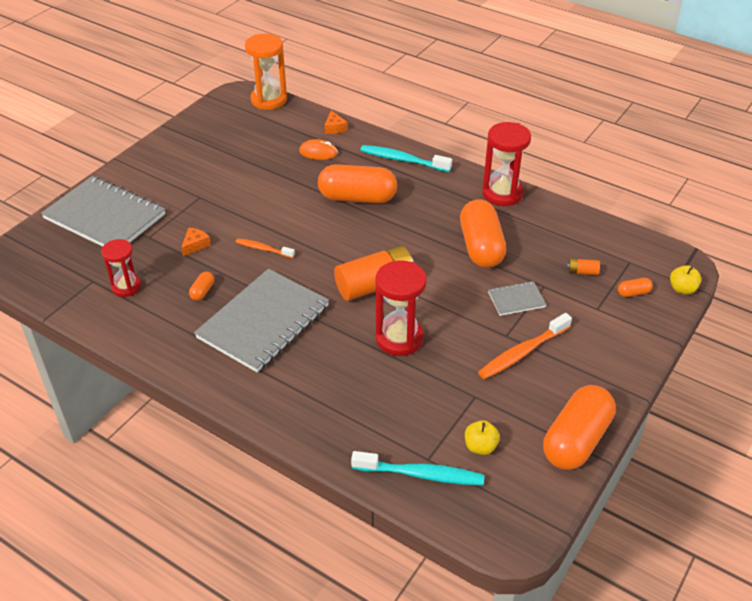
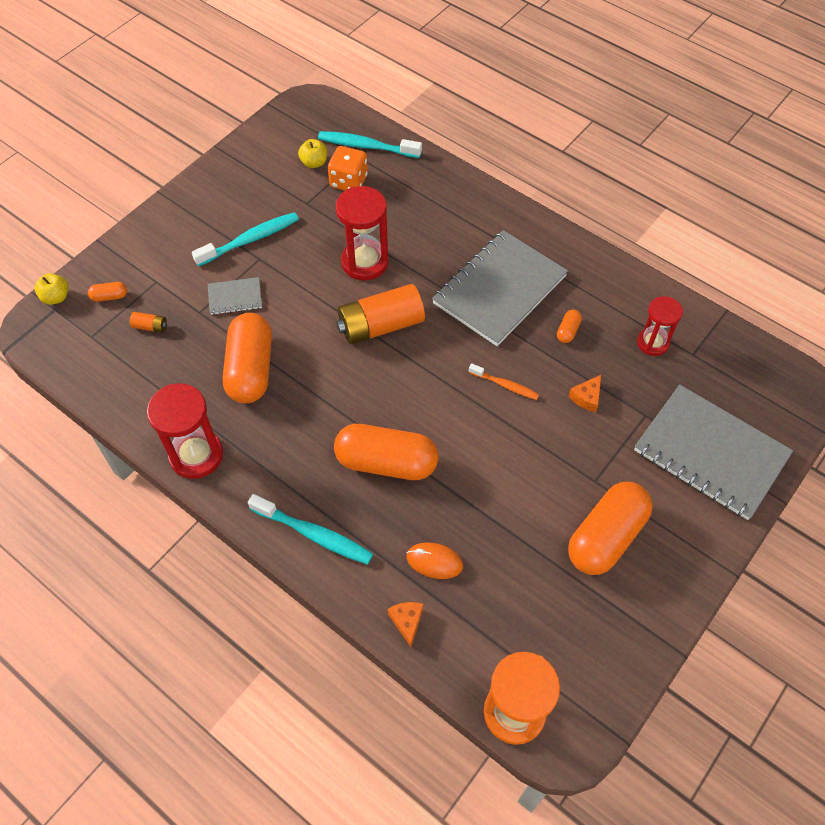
camera: 175 degrees left, 15 degrees up
(434, 425) = (348, 181): none -> orange dice
(522, 353) = (250, 240): orange toothbrush -> turquoise toothbrush
(576, 440) = (234, 162): orange capsule -> orange capsule (606, 537)

